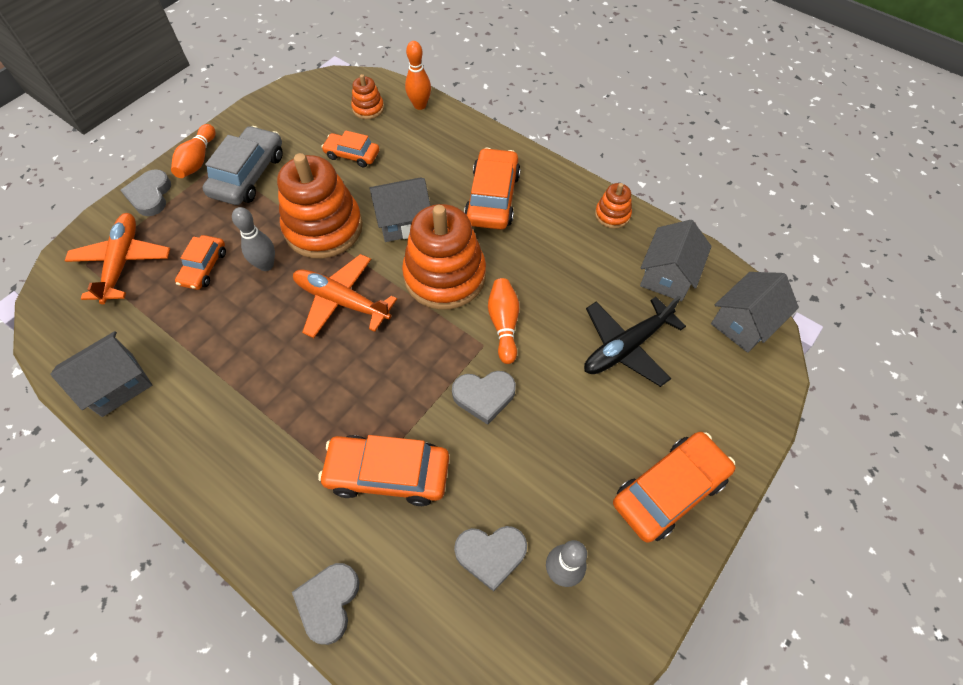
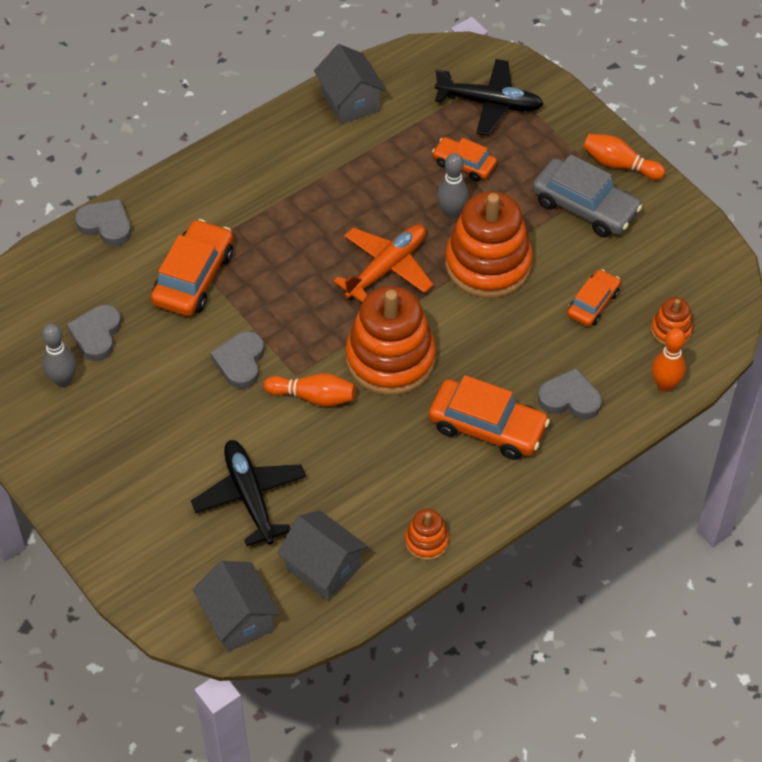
camera: 105 degrees right, 5 degrees down
(122, 262) = (490, 103): orange plane -> black plane
(150, 195) = (575, 124): grey heart -> grey heart (570, 398)
(403, 222) = (475, 336): grey house -> none
(669, 490) = (94, 481): orange car -> none

